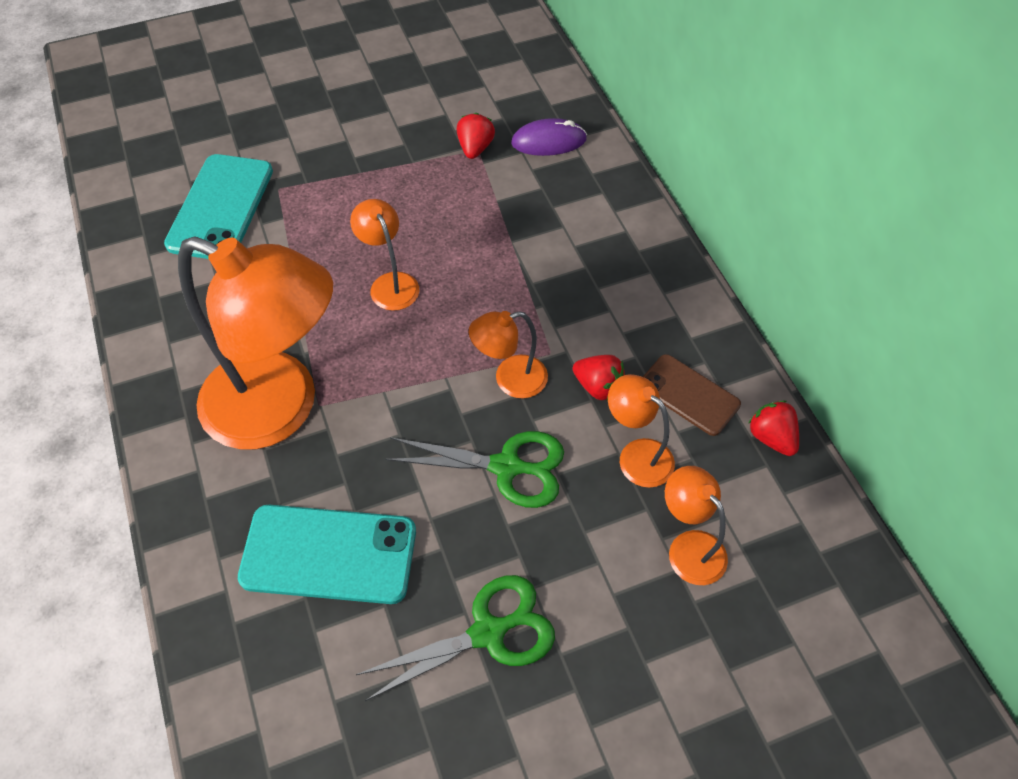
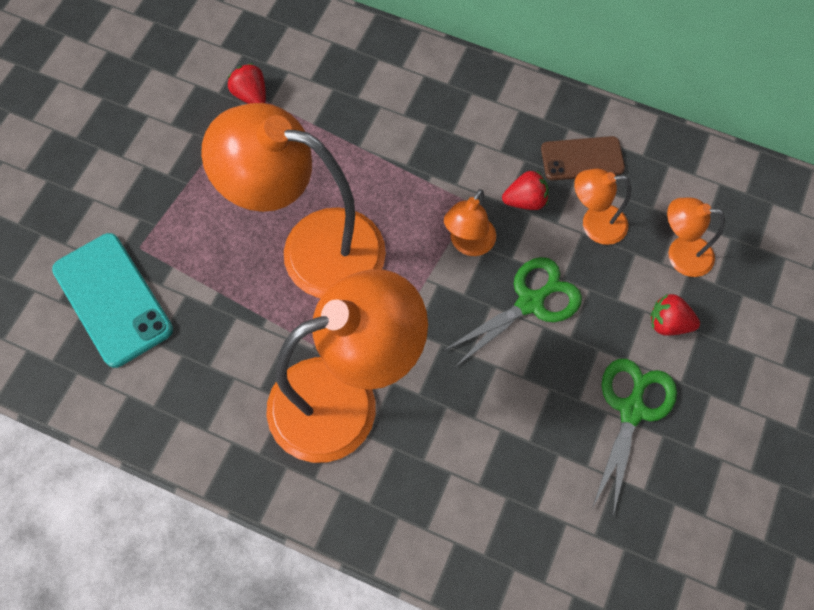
camera: 45 degrees left, 10 degrees up
(329, 554) = (490, 458): turquoise phone -> none
(390, 283) = (312, 247): orange lamp -> orange lamp, size x2.21
(548, 141) = (298, 48): purple mouse -> none
(771, 437) = (654, 145): red strawberry -> red strawberry (668, 323)

